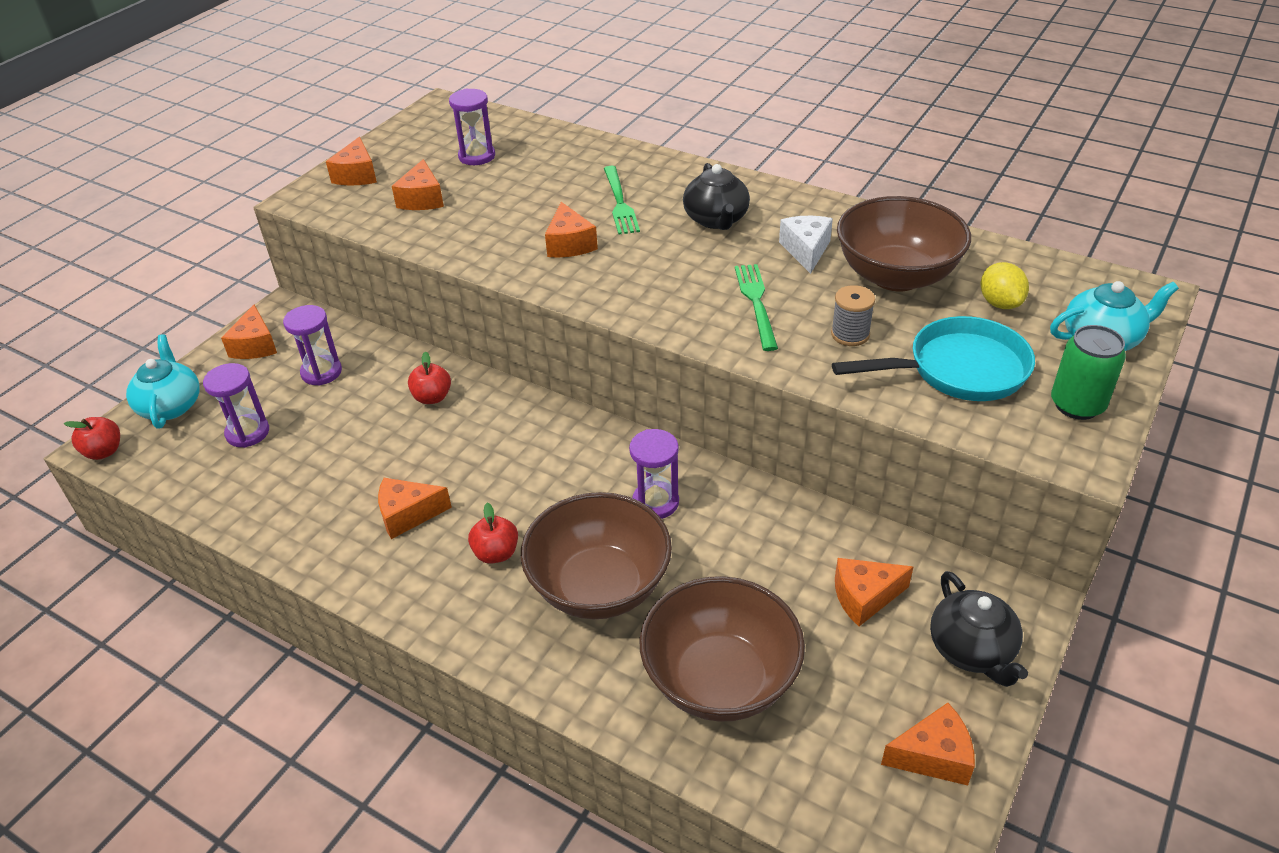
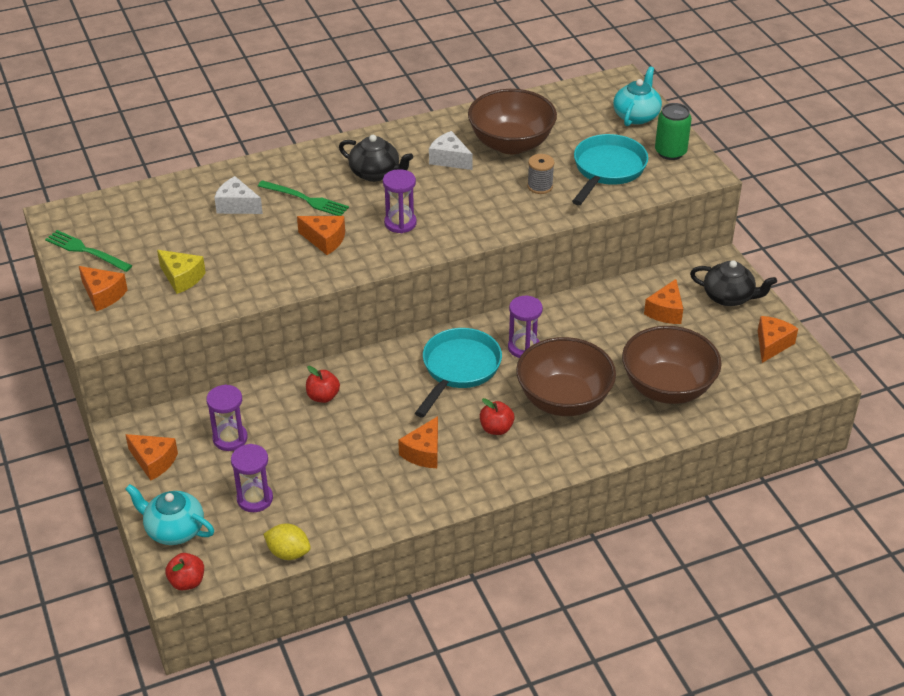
camera: 55 degrees left, 0 degrees up
(422, 199) = (182, 278): orange cheese -> yellow cheese
(477, 156) = (159, 231): purple hourglass -> purple hourglass (400, 223)
(562, 174) = (237, 205): none -> white cheese
(566, 470) = (458, 369): none -> turquoise pan
(756, 303) = (474, 202): green fork -> green fork (86, 251)
(1000, 303) = (574, 126): yellow lemon -> yellow lemon (288, 553)

